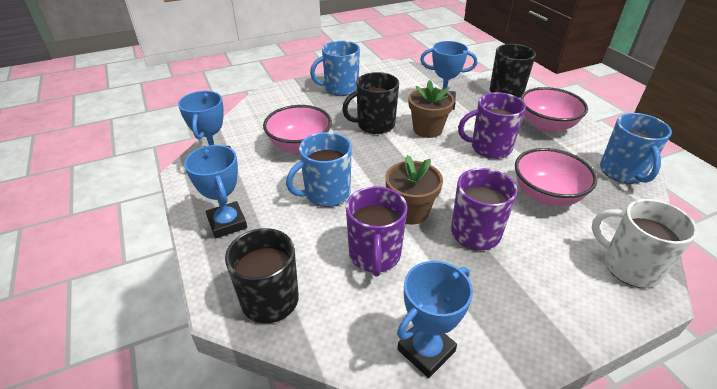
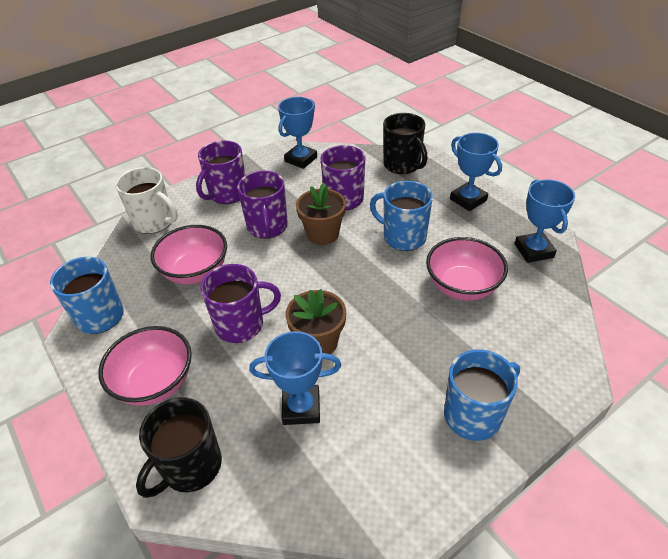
camera: 170 degrees right, 5 degrees up
(326, 193) = (403, 237): blue mug -> blue mug turned 105 degrees counterclockwise
(374, 125) = (389, 338): black mug -> none
(540, 296) = (227, 194): none -> purple mug

